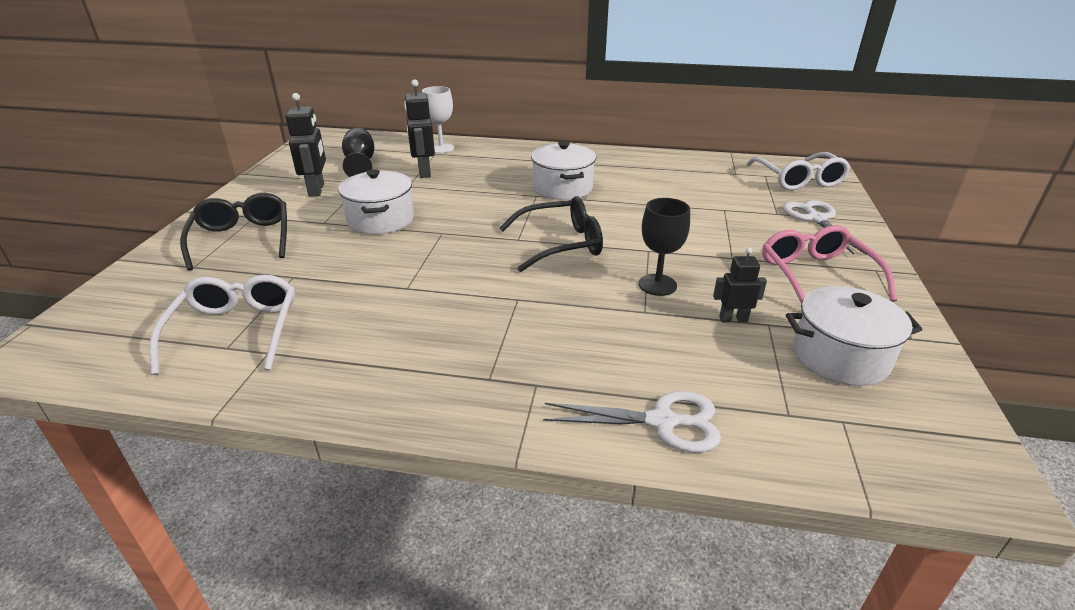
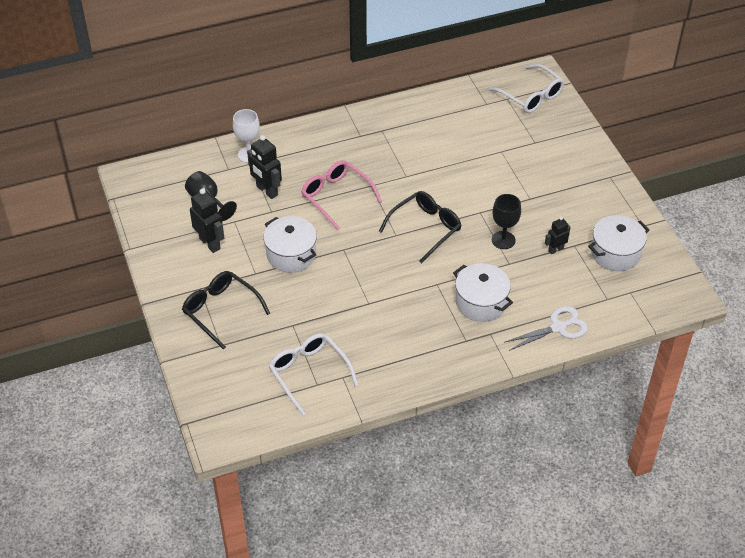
camera: 30 degrees left, 15 degrees up
(562, 188) = (382, 169): white pot -> white pot (481, 302)
(815, 275) = (581, 195): pink glasses -> pink glasses (336, 196)
(816, 219) = (560, 139): white scissors -> none

